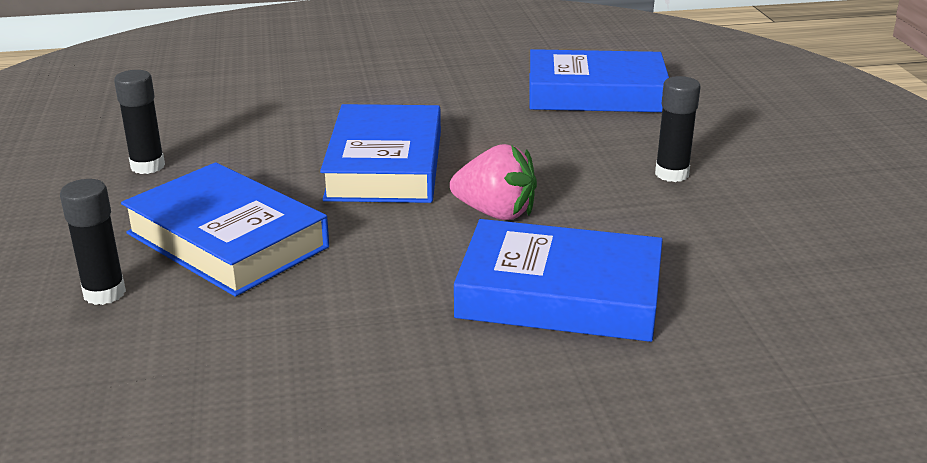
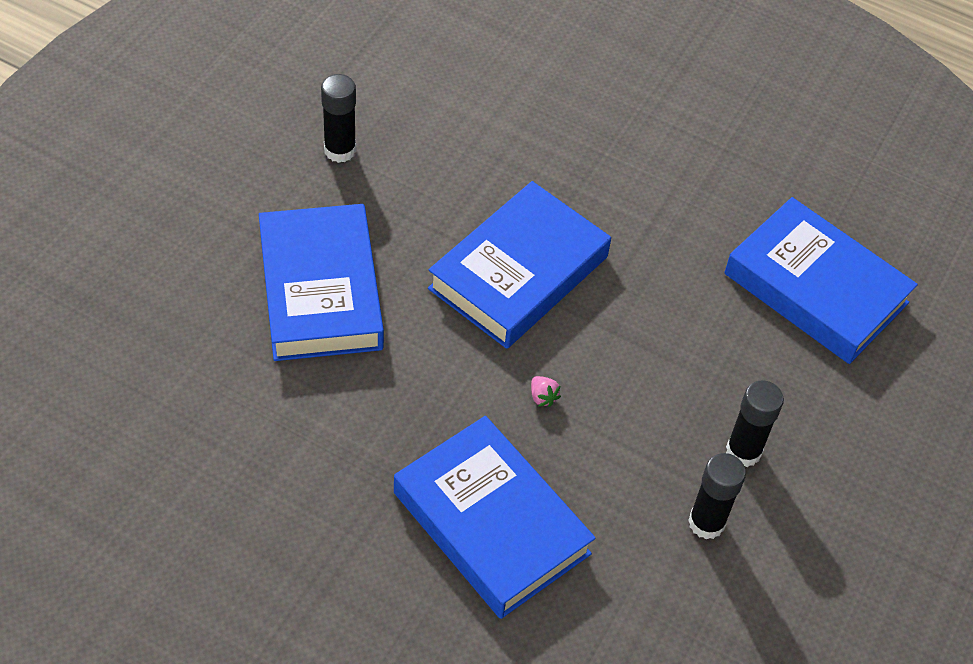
camera: 35 degrees right, 25 degrees up
(104, 293) = (197, 295): black glue stick -> black glue stick (706, 522)
(495, 213) = (543, 397): pink strawberry -> pink strawberry, size x0.40

